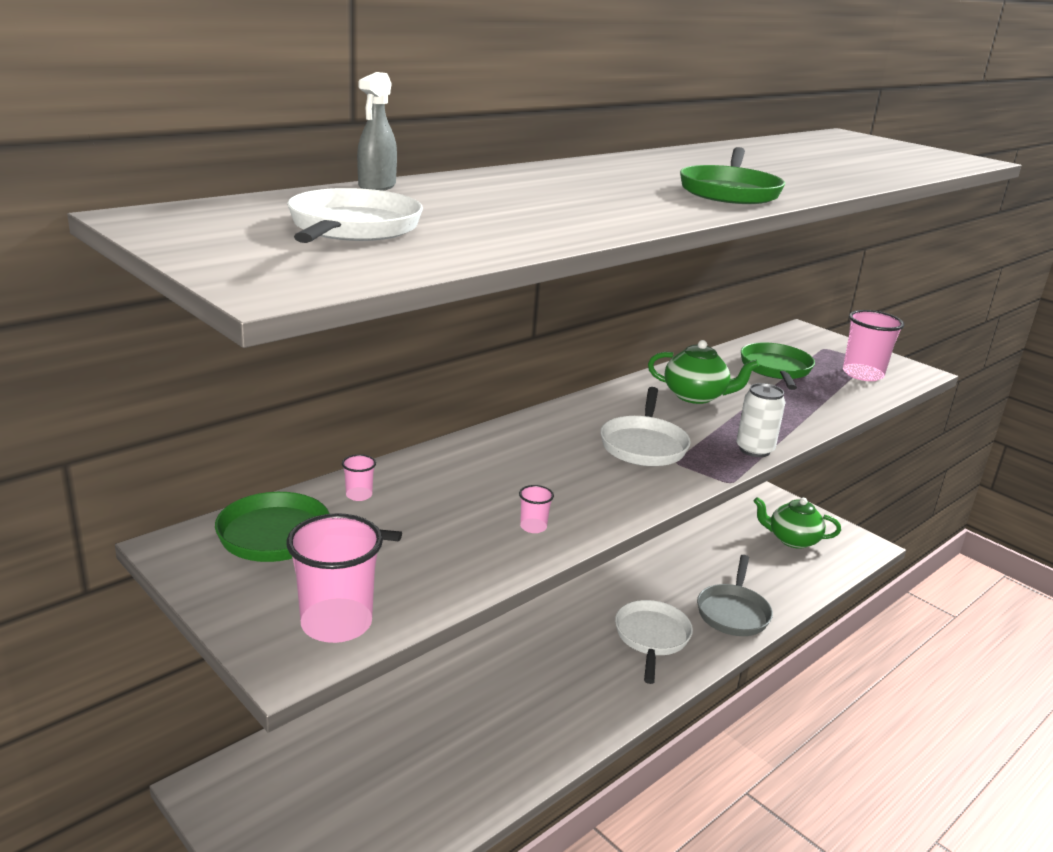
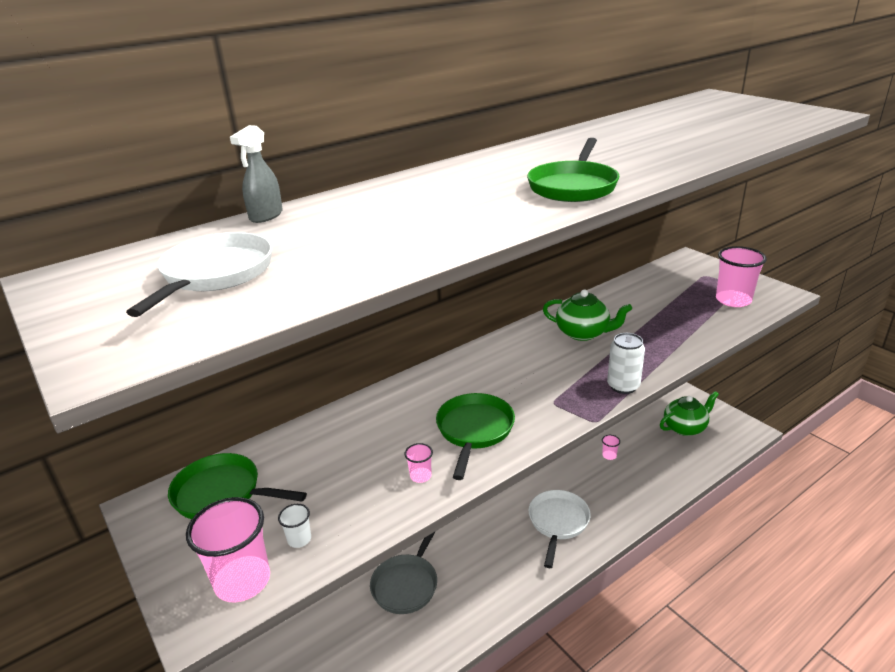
camera: 10 degrees right, 5 degrees up
(359, 495) = (290, 449): pink cup -> pink cup (609, 455)
(398, 584) = (299, 539): none -> white cup
(644, 445) = (529, 386): white pan -> none
(733, 612) = (627, 497): grey pan -> grey pan (407, 584)
(776, 369) = (657, 301): green pan -> green pan (474, 430)
(792, 540) = (685, 427): green teapot -> green teapot turned 135 degrees clockwise

